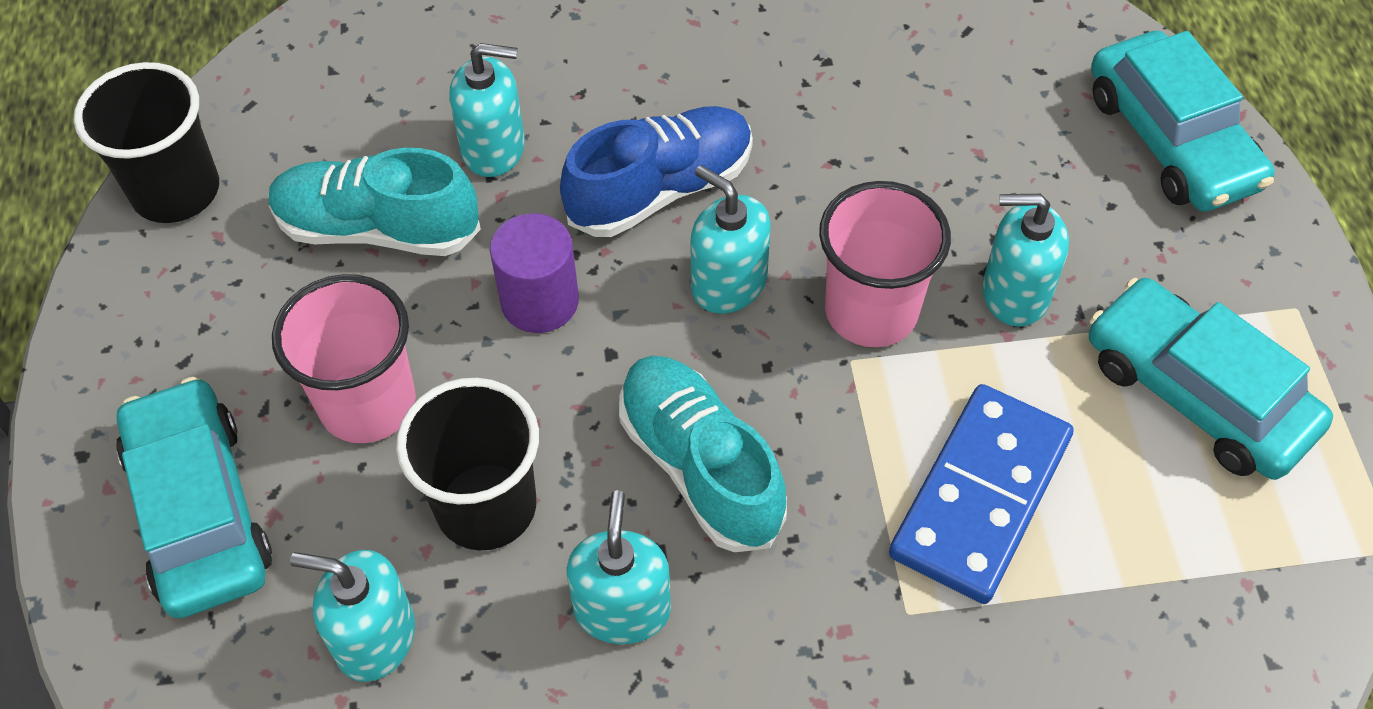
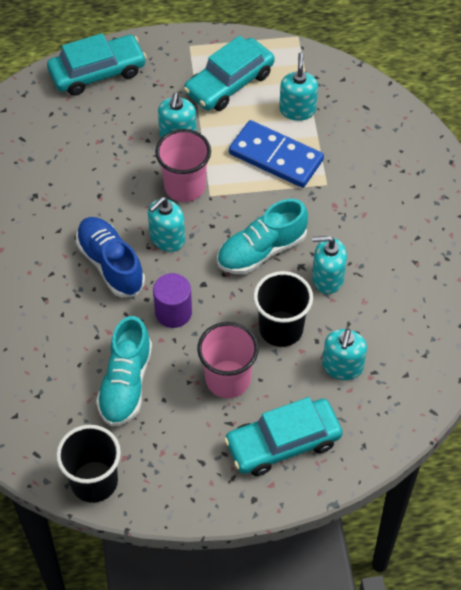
camera: 90 degrees left, 0 degrees up
(493, 148) = (78, 336): turquoise soap dispenser -> turquoise soap dispenser (297, 110)

